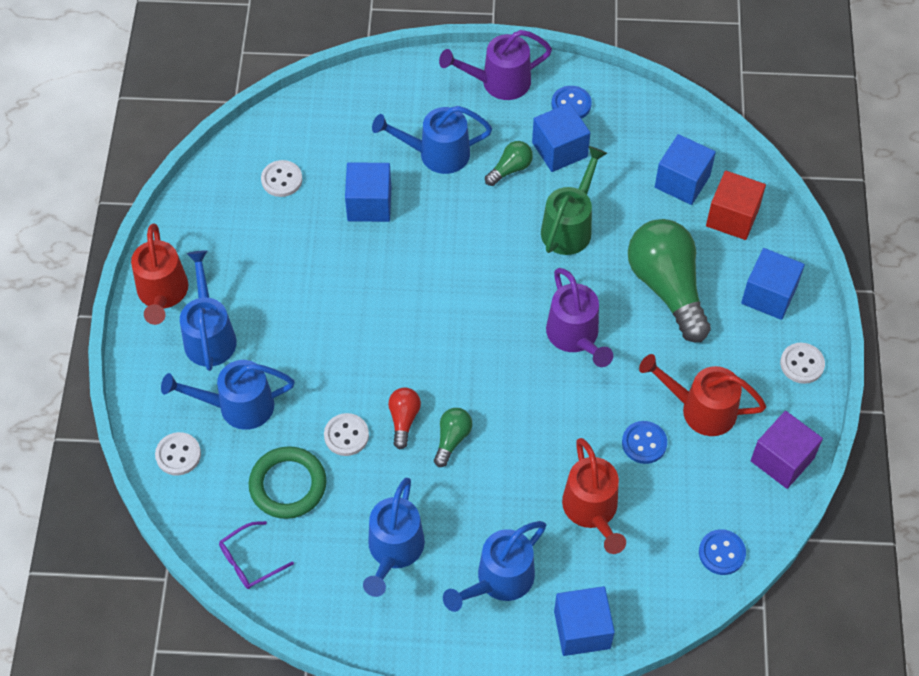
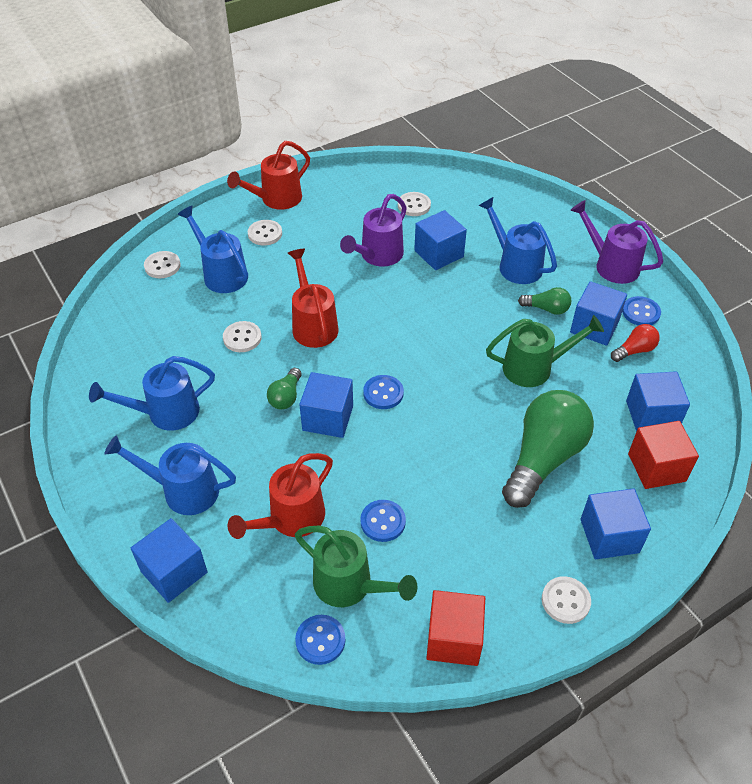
camera: 55 degrees right, 10 degrees down
(209, 334) = (265, 234): blue watering can -> white button
(250, 561) = (104, 341): purple glasses -> none
(288, 485) = (179, 329): green ring -> none
(403, 420) = (280, 361): red light bulb -> red light bulb (634, 350)
(452, 439) = (286, 397): green light bulb -> green light bulb turned 120 degrees clockwise
(503, 420) = (328, 418): none -> blue cube
(508, 359) = (383, 393): none -> blue button
(575, 337) = (440, 423): purple watering can -> purple watering can (377, 256)
(688, 503) = (350, 586): none -> green watering can
(700, 409) = (450, 545): red watering can -> red watering can (313, 324)
(782, 459) = (453, 639): purple cube -> red cube

